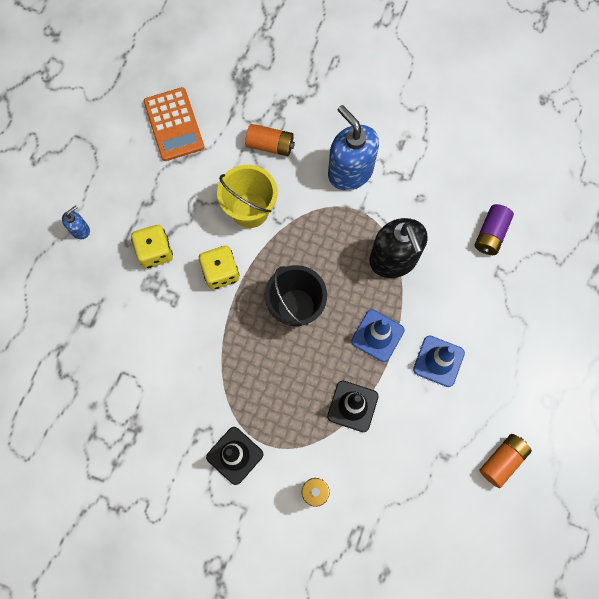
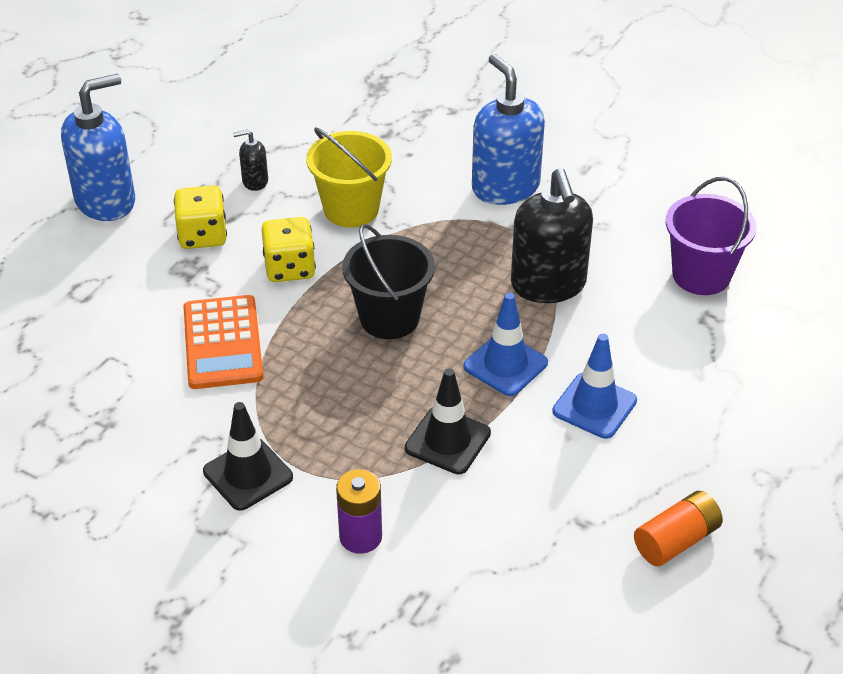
camera: 10 degrees right, 30 degrees down
(80, 230) = (106, 201): blue soap dispenser -> blue soap dispenser, size x2.19
(174, 124) = (271, 115): orange calculator -> orange calculator (222, 343)
(178, 193) = (255, 181): none -> black soap dispenser
(270, 145) = (398, 149): orange battery -> none
(490, 234) = (701, 275): purple battery -> purple bucket

